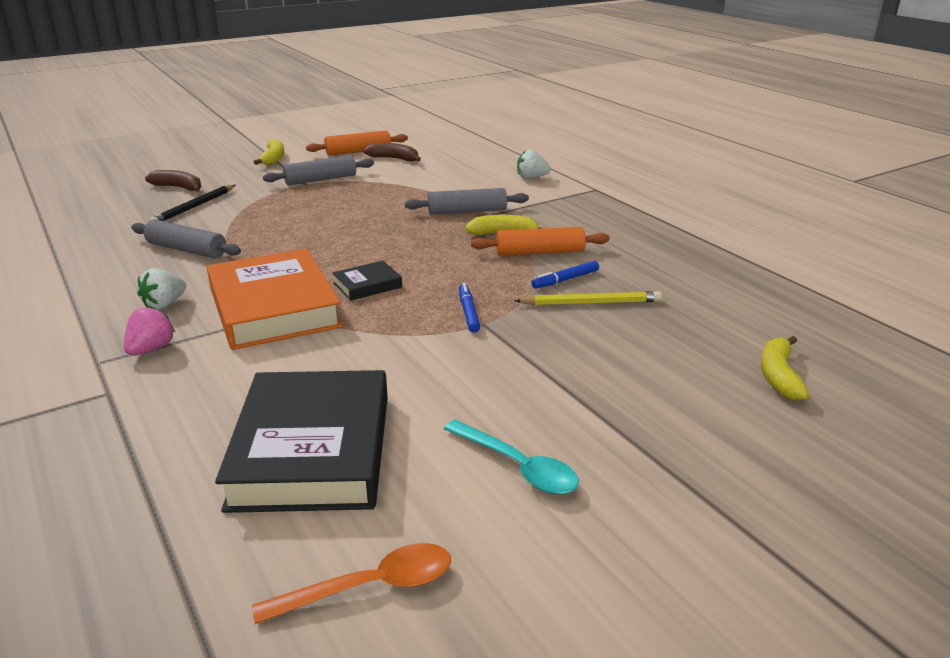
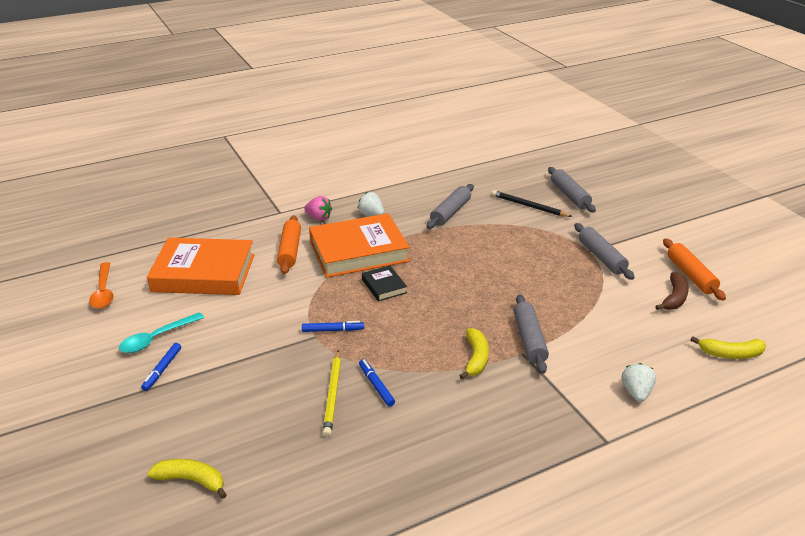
camera: 95 degrees right, 5 degrees up
(179, 187) = (569, 195): brown banana -> grey rolling pin
(273, 159) = (653, 230): yellow banana -> yellow banana (730, 354)
(313, 450) = (203, 273): black book -> orange book
(540, 252) = (433, 377): orange rolling pin -> orange rolling pin (290, 250)
(594, 442) = (162, 370): none -> blue marker

